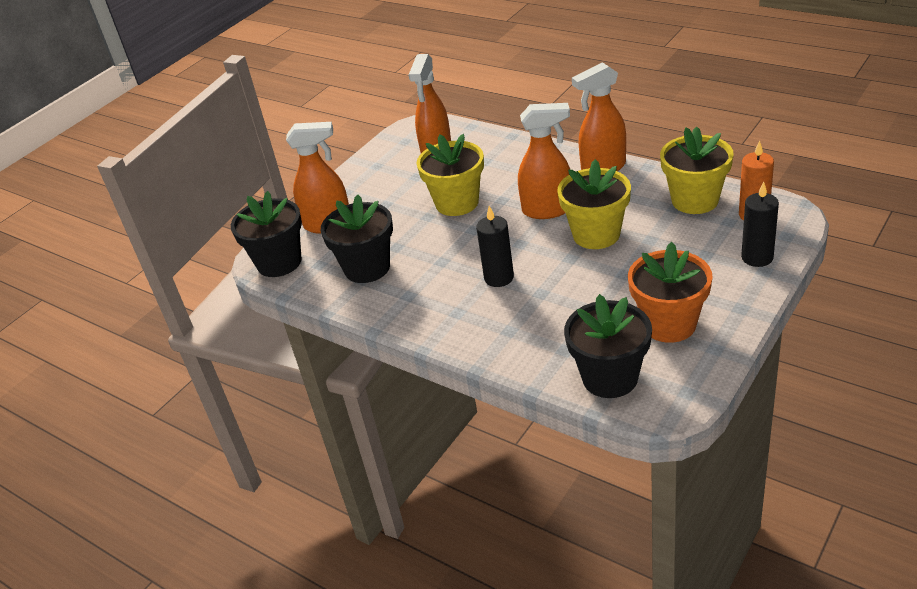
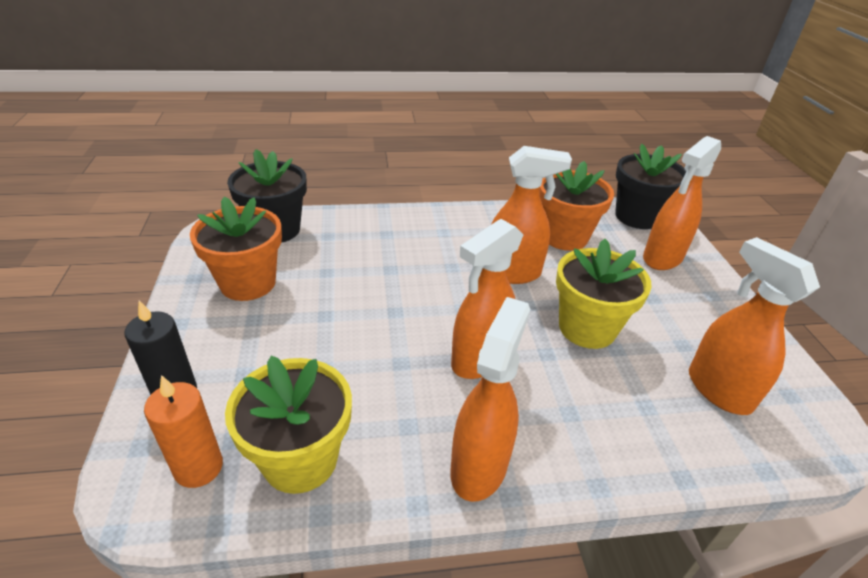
camera: 130 degrees right, 0 degrees up
(367, 268) = (564, 237): black flower pot -> orange flower pot
(452, 254) = (512, 273): none -> orange spray bottle
(499, 278) = (442, 268): black candle -> none
(596, 234) = (392, 349): yellow flower pot -> none

